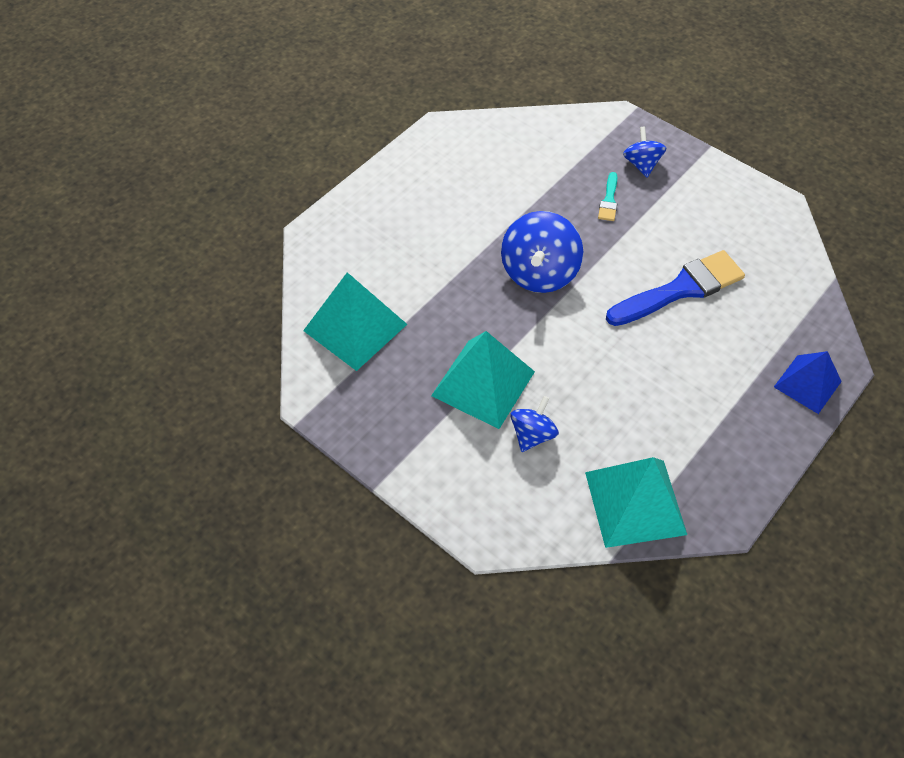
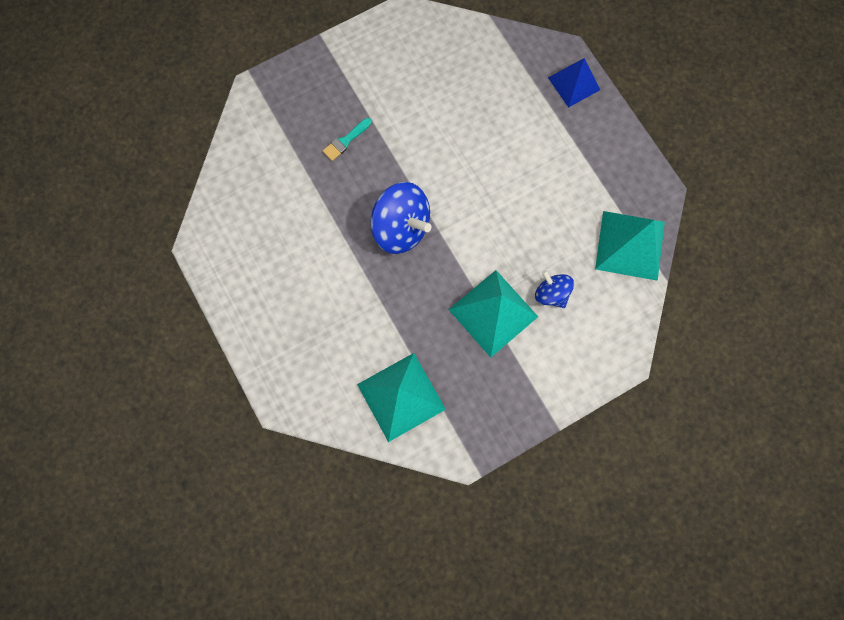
camera: 70 degrees left, 20 degrees up
(609, 200) = (346, 140): turquoise brush -> turquoise brush turned 105 degrees clockwise
(641, 164) = (317, 97): blue spinning top -> none
(680, 289) = (458, 129): blue brush -> none

